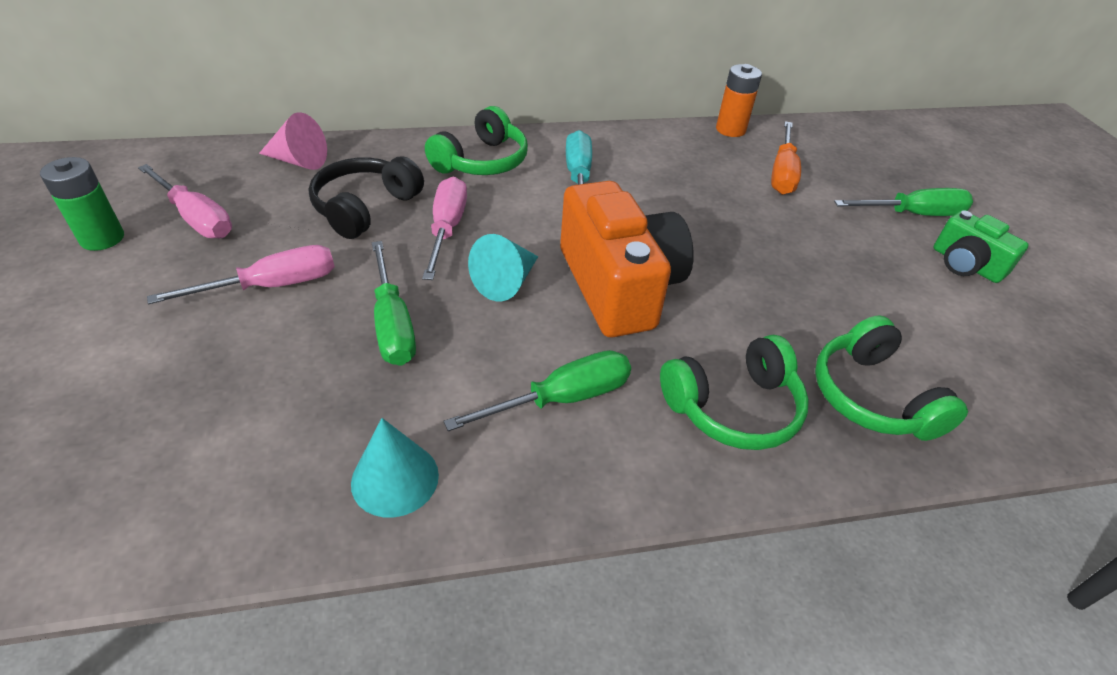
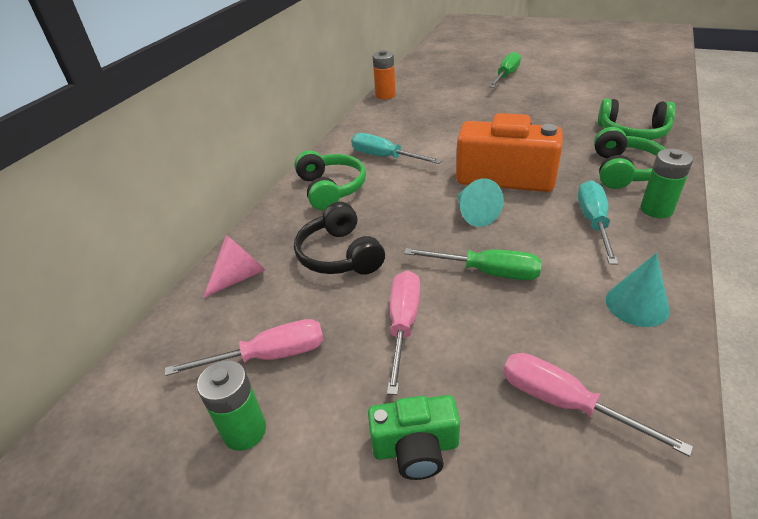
camera: 50 degrees left, 5 degrees down
(447, 229) = (398, 223): pink screwdriver -> pink screwdriver (564, 403)
(562, 398) = (593, 222): green screwdriver -> turquoise screwdriver
(646, 465) = (656, 209): none -> green battery
(782, 173) = (442, 95): orange screwdriver -> none
(965, 264) = (553, 78): green camera -> green camera (415, 448)

